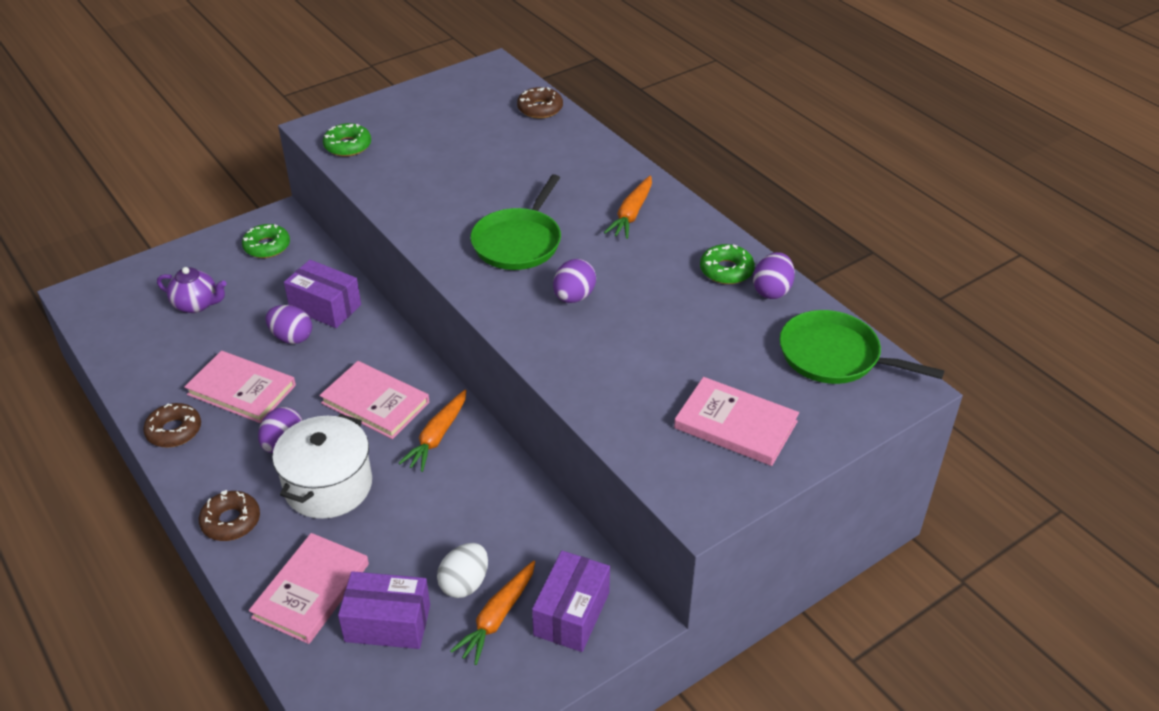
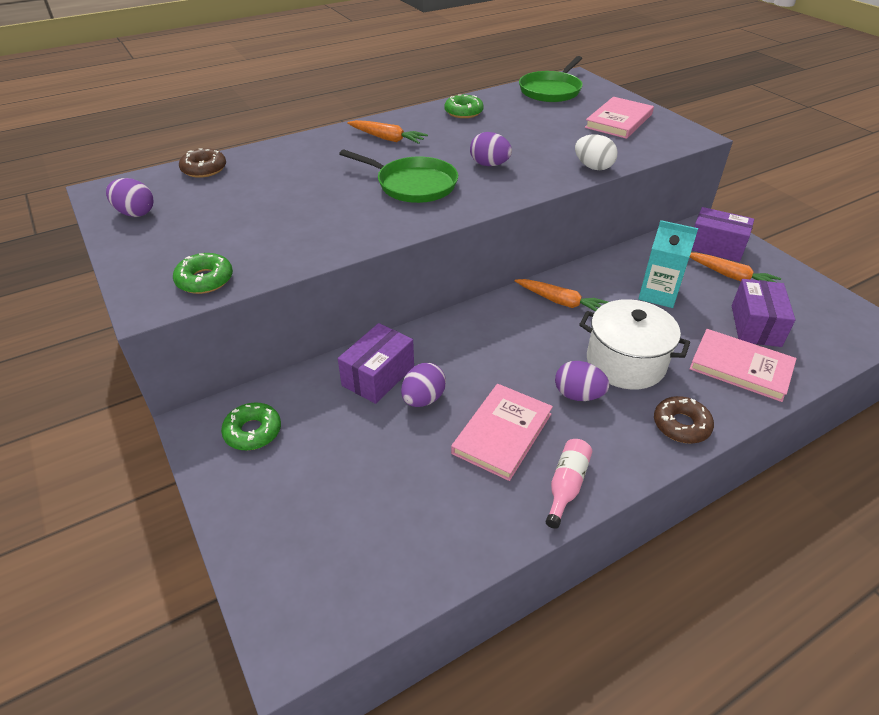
camera: 85 degrees left, 0 degrees up
(174, 431) = (566, 486): brown donut -> pink bottle
(197, 304) = (348, 490): purple teapot -> none
(375, 402) = (521, 337): pink book -> none
(453, 530) = (658, 294): none -> turquoise carton
(464, 583) = (706, 289): white egg -> white egg (593, 167)
(772, 290) = (487, 101): purple egg -> purple egg (135, 213)

